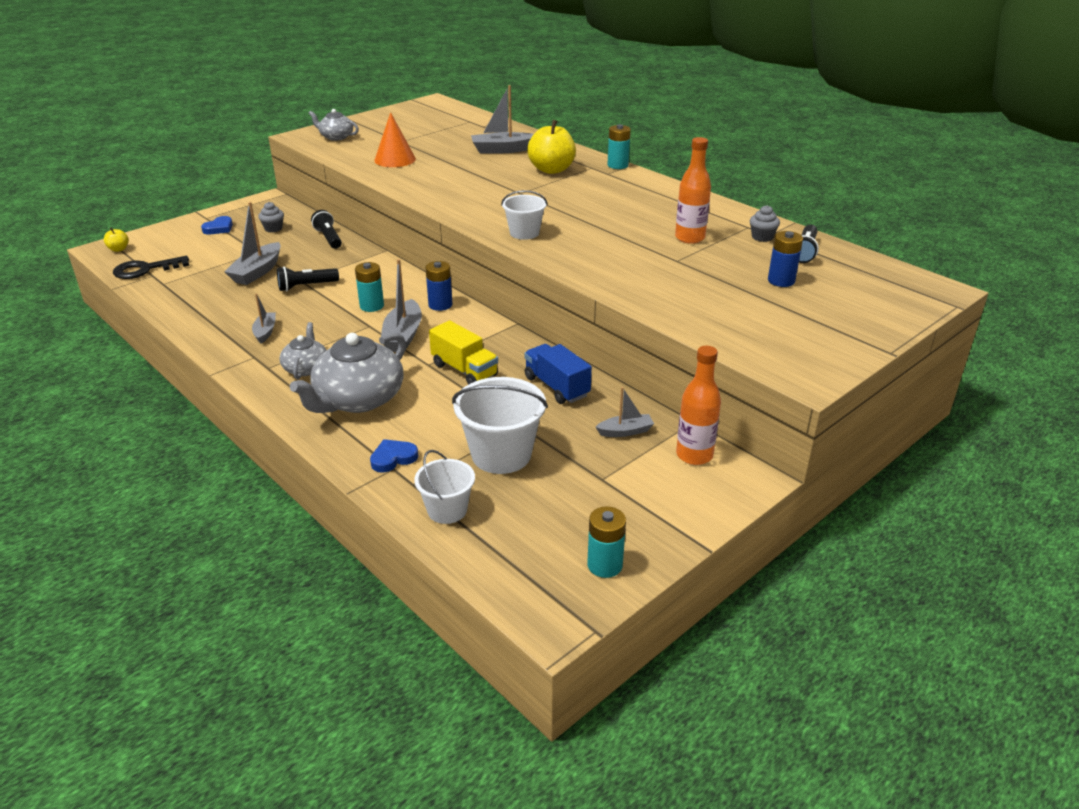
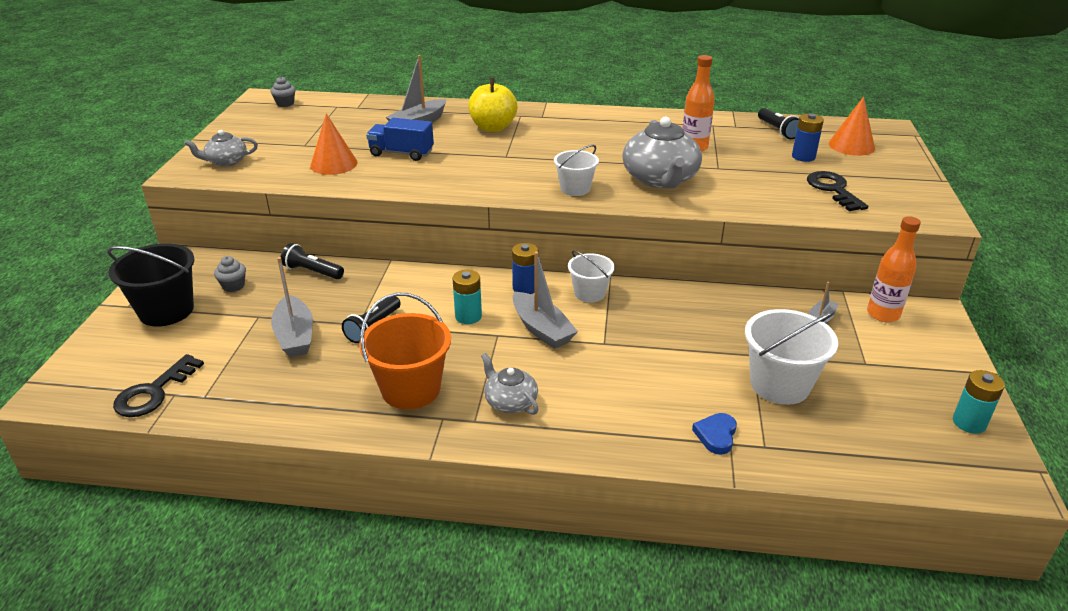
camera: 40 degrees left, 0 degrees up
(118, 249) = (73, 386): yellow apple -> none
(219, 228) = (166, 311): blue heart -> black bucket
(265, 332) = (411, 389): grey boat -> orange bucket
(358, 399) = (603, 403): grey teapot -> grey teapot (660, 179)
(447, 510) = (821, 450): white bucket -> white bucket (589, 293)
(464, 370) = (640, 333): yellow truck -> none
(556, 387) = (724, 311): blue truck -> blue truck (401, 153)
(617, 165) = (537, 107): turquoise battery -> none
(749, 316) = (833, 189): none -> black key
(762, 237) = (735, 129): grey cupcake -> grey cupcake (285, 103)
(856, 290) = (851, 146): none -> orange cone

